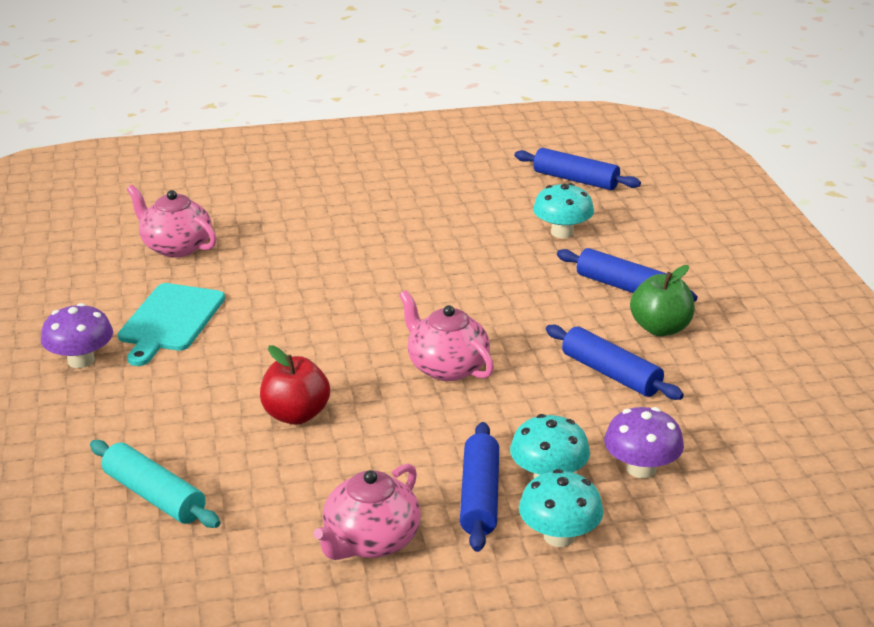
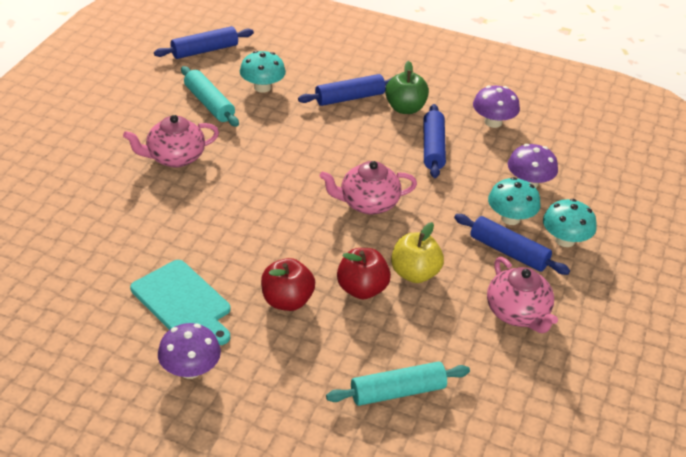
camera: 60 degrees left, 10 degrees up
(176, 247) = (76, 258): pink teapot -> pink teapot (175, 157)
(229, 376) = (287, 301): none -> red apple
(360, 440) = (414, 273): none -> yellow apple
(489, 216) = (209, 103): none -> turquoise rolling pin
(611, 374) = (433, 148): blue rolling pin -> blue rolling pin turned 75 degrees counterclockwise
(730, 399) = (493, 122): none -> purple mushroom

